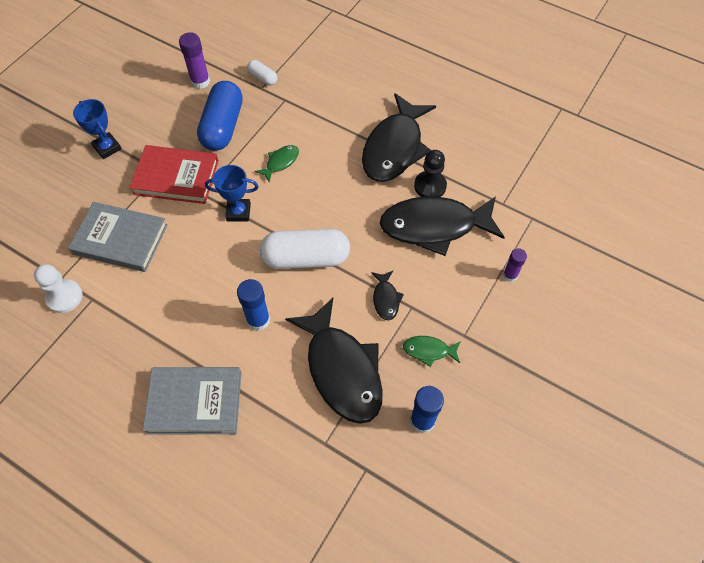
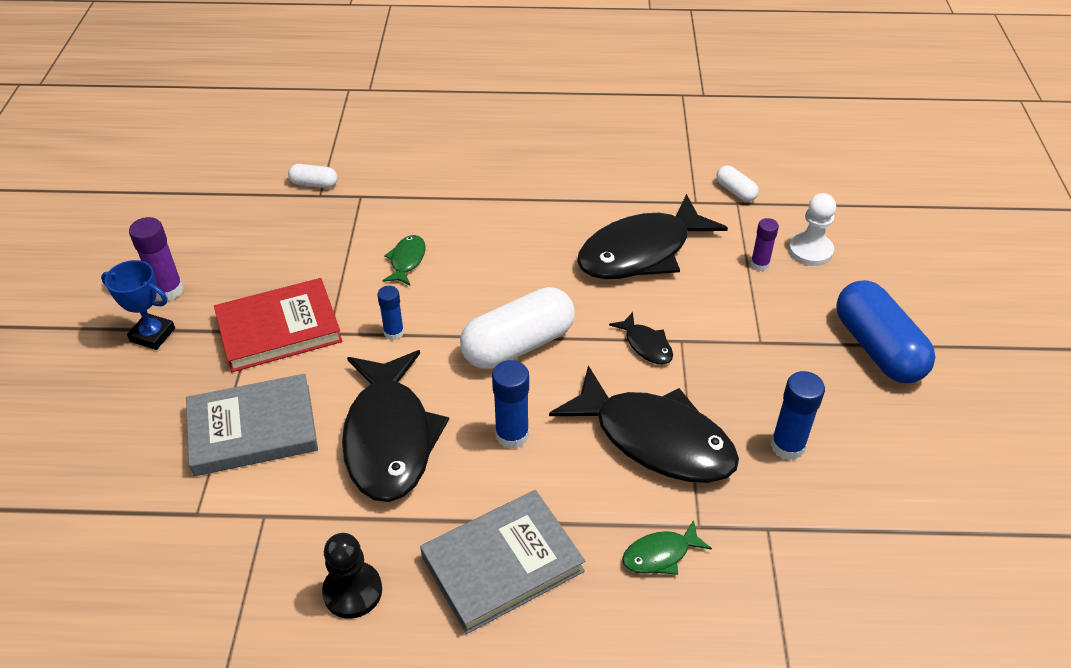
camera: 30 degrees left, 15 degrees down
(64, 297) = (220, 531): white pawn -> white pawn (810, 251)
(200, 81) = (232, 216): purple glue stick -> purple glue stick (168, 290)
(223, 126) = (300, 251): blue capsule -> blue capsule (877, 348)
(238, 212) = (394, 333): blue trophy -> blue glue stick
(394, 148) = (533, 195): black fish -> black fish (389, 438)
(428, 350) = (736, 374): green fish -> green fish (660, 555)
(430, 186) = (604, 216): black pawn -> black pawn (352, 591)
(538, 208) = (735, 191): none -> white capsule

